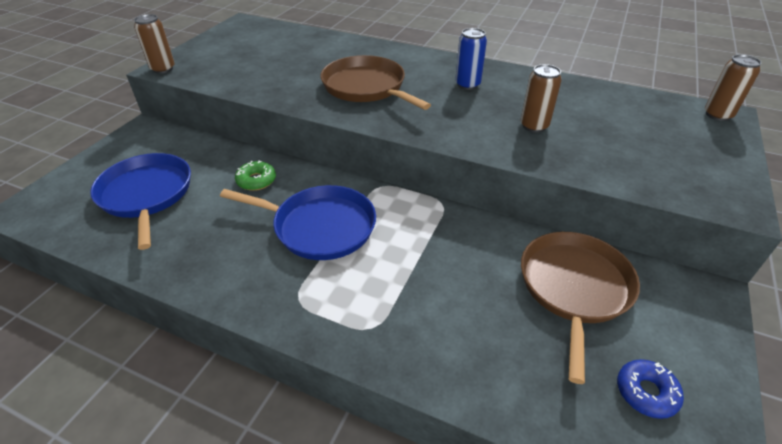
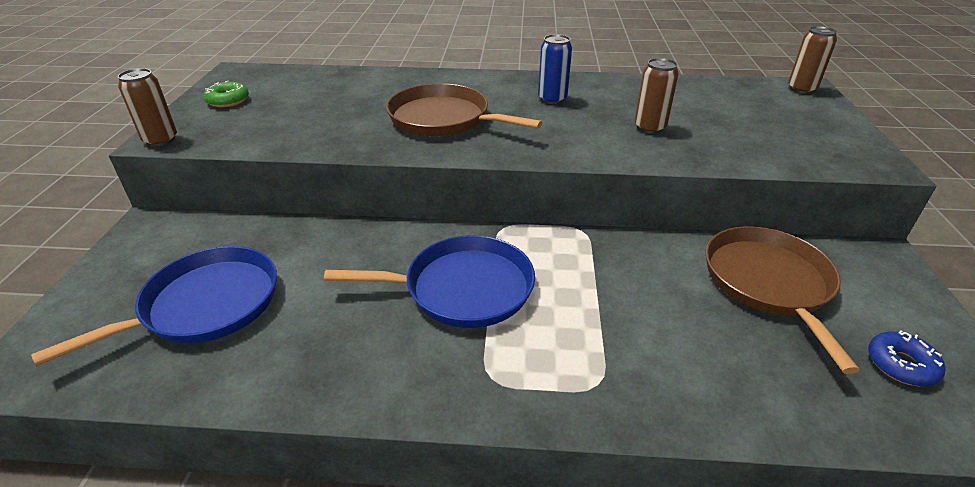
camera: 20 degrees left, 5 degrees down
(146, 195) = (205, 305): blue pan -> blue pan turned 90 degrees clockwise
(256, 180) = (348, 254): green donut -> green donut (228, 100)

